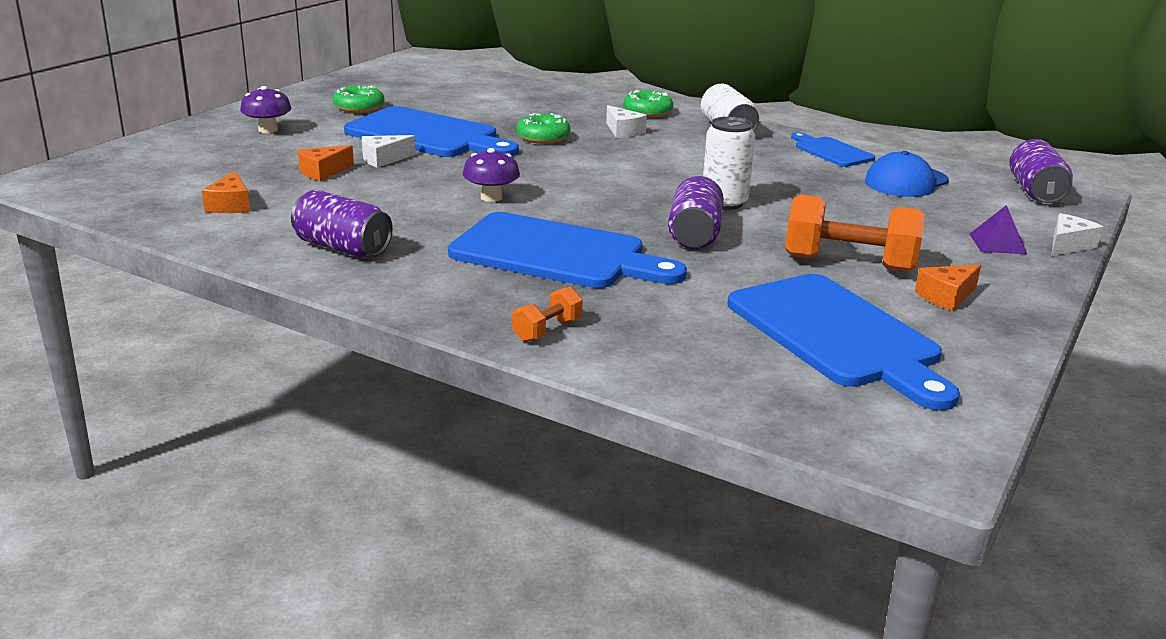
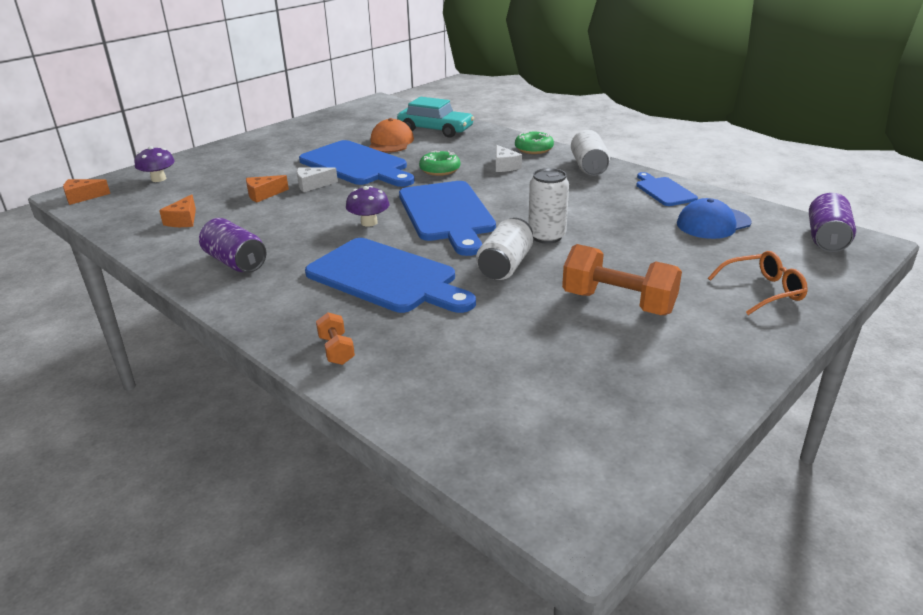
camera: 15 degrees right, 5 degrees up
(268, 130) = (249, 157): purple mushroom -> purple mushroom (158, 179)
(359, 108) = (323, 140): green donut -> none
(455, 108) = (391, 142): none -> orange cap
(505, 93) = (435, 130): none -> turquoise car
(547, 330) = (336, 350): orange dumbbell -> orange dumbbell turned 75 degrees counterclockwise
(694, 234) = (505, 266): purple can -> white can
(838, 335) = (568, 376): blue cutting board -> blue cutting board (447, 214)
(946, 297) = (686, 343): orange cheese -> orange cheese (83, 197)
(997, 243) = (763, 291): purple pyramid -> orange glasses
(1068, 245) = (829, 297): white cheese -> none

